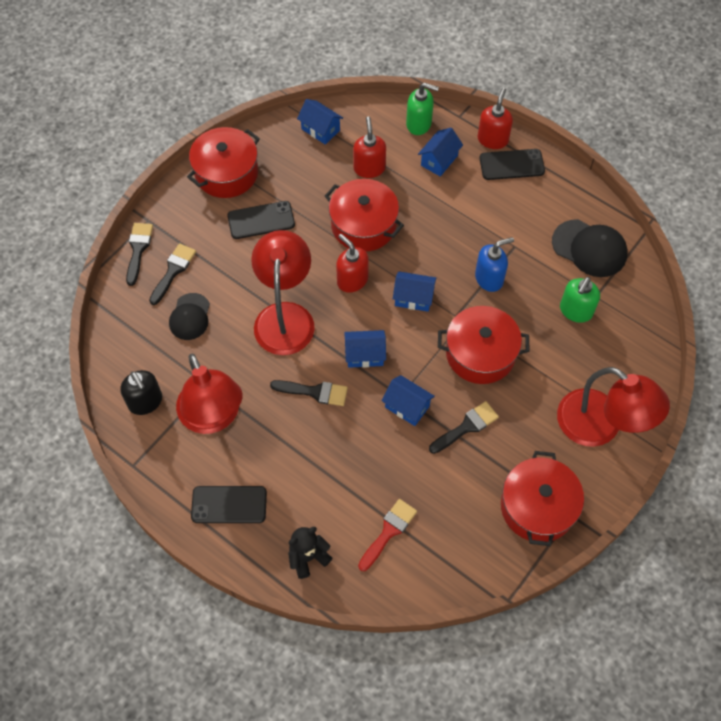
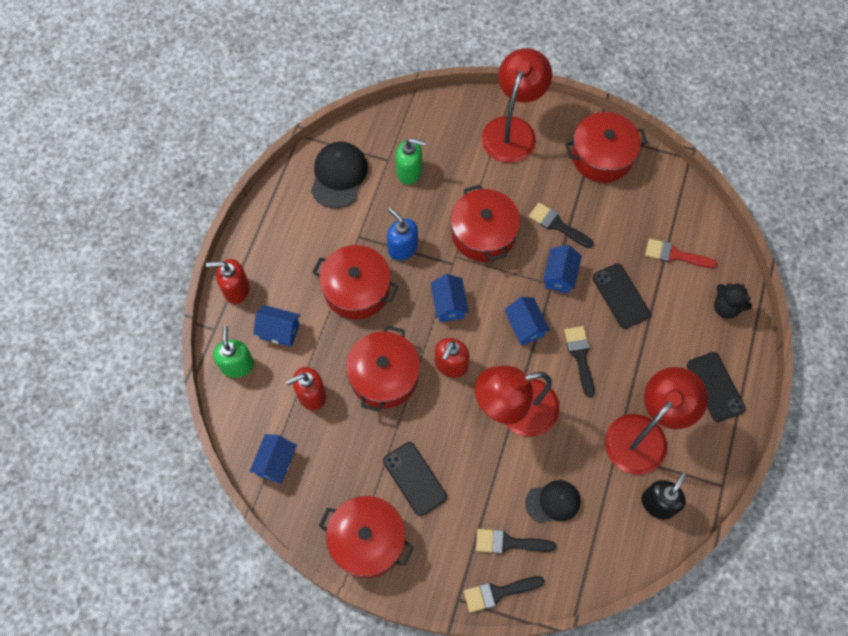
camera: 110 degrees left, 5 degrees up
(458, 229) = (357, 290): none -> red pot
(511, 165) = (263, 264): black phone -> black phone (621, 296)

